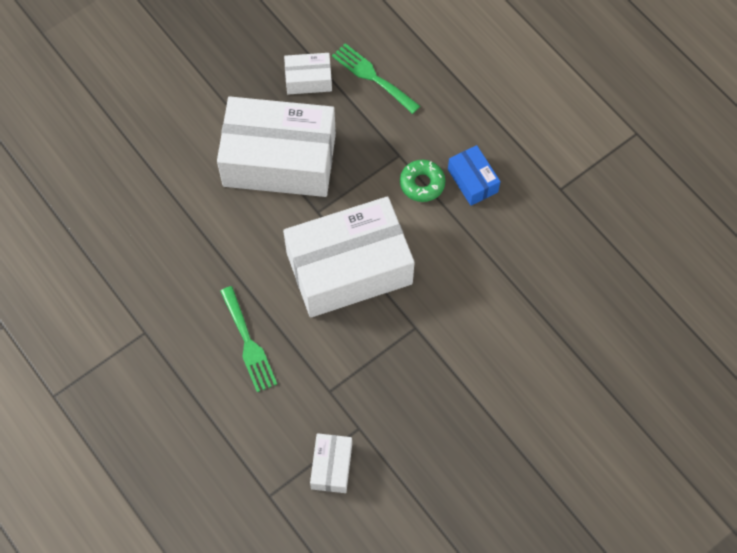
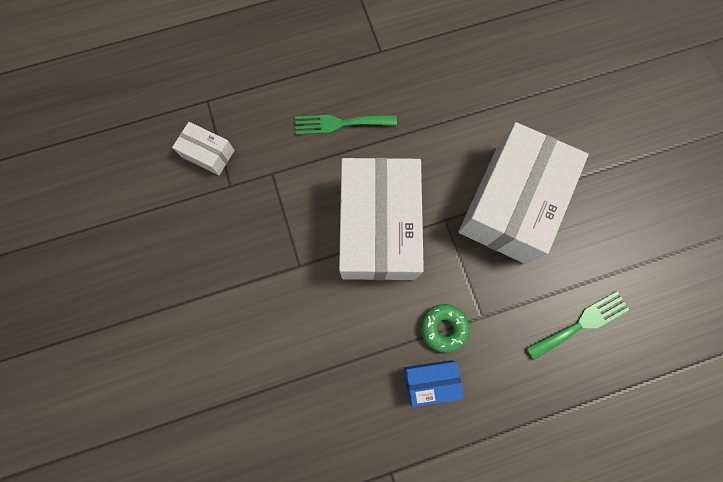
camera: 110 degrees right, 10 degrees up
(308, 79) = (593, 259): white box -> none

